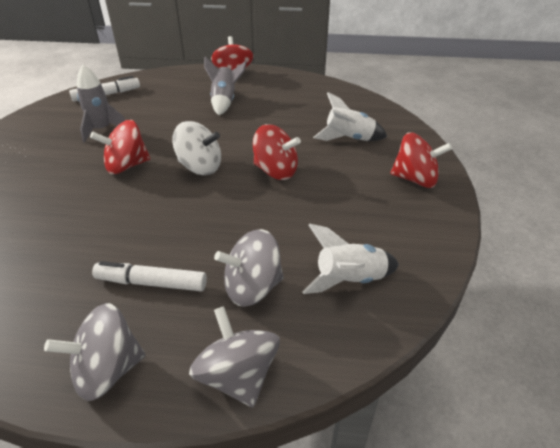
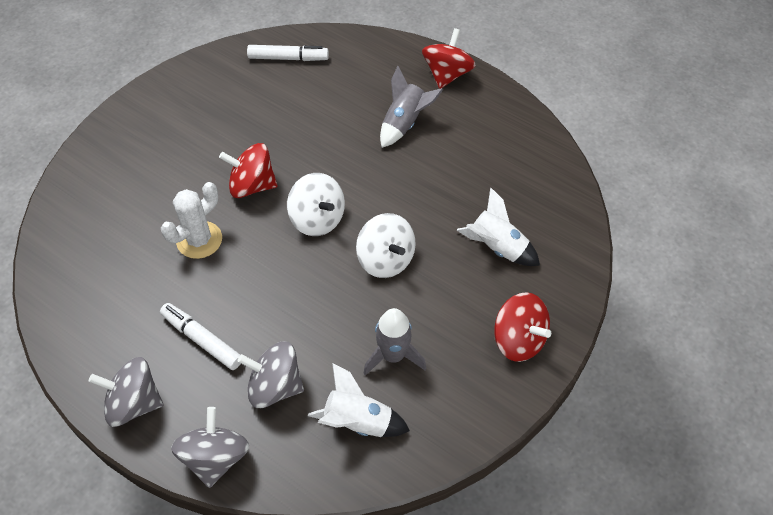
camera: 30 degrees right, 15 degrees up
(99, 214) = (199, 240): none -> white cactus
(102, 130) = (255, 118): grey rocket -> grey rocket (393, 355)
(275, 171) = (386, 259): red spinning top -> white spinning top

